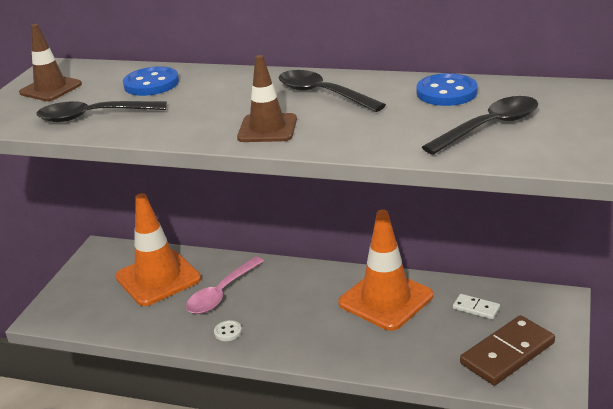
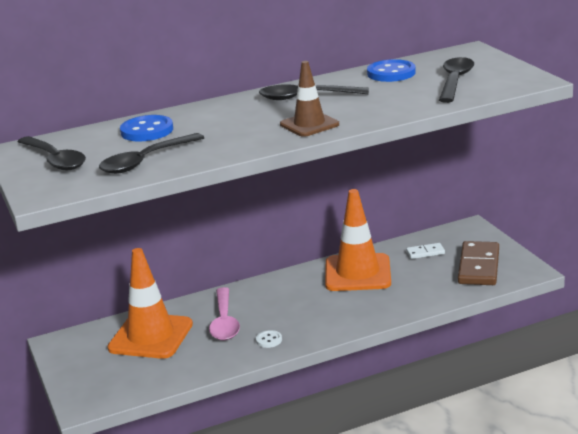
camera: 40 degrees left, 5 degrees down
(50, 89) = (55, 160): brown traffic cone -> black spoon

